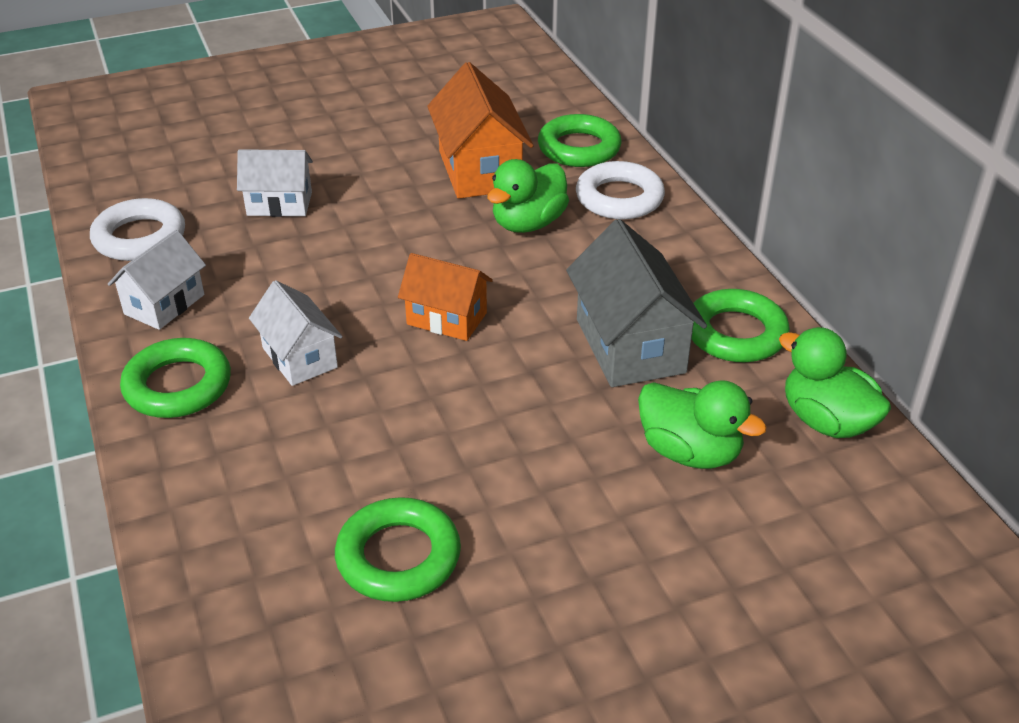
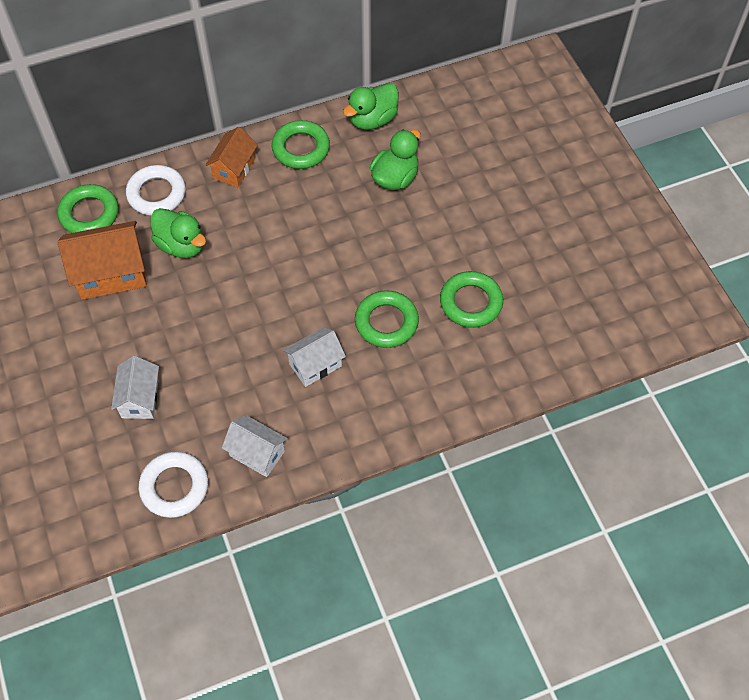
camera: 90 degrees left, 20 degrees up
(178, 386) = (340, 429): green ring -> green ring (386, 322)
(446, 318) = (280, 288): orange house -> orange house (234, 169)
(630, 346) = (310, 197): grey house -> none

